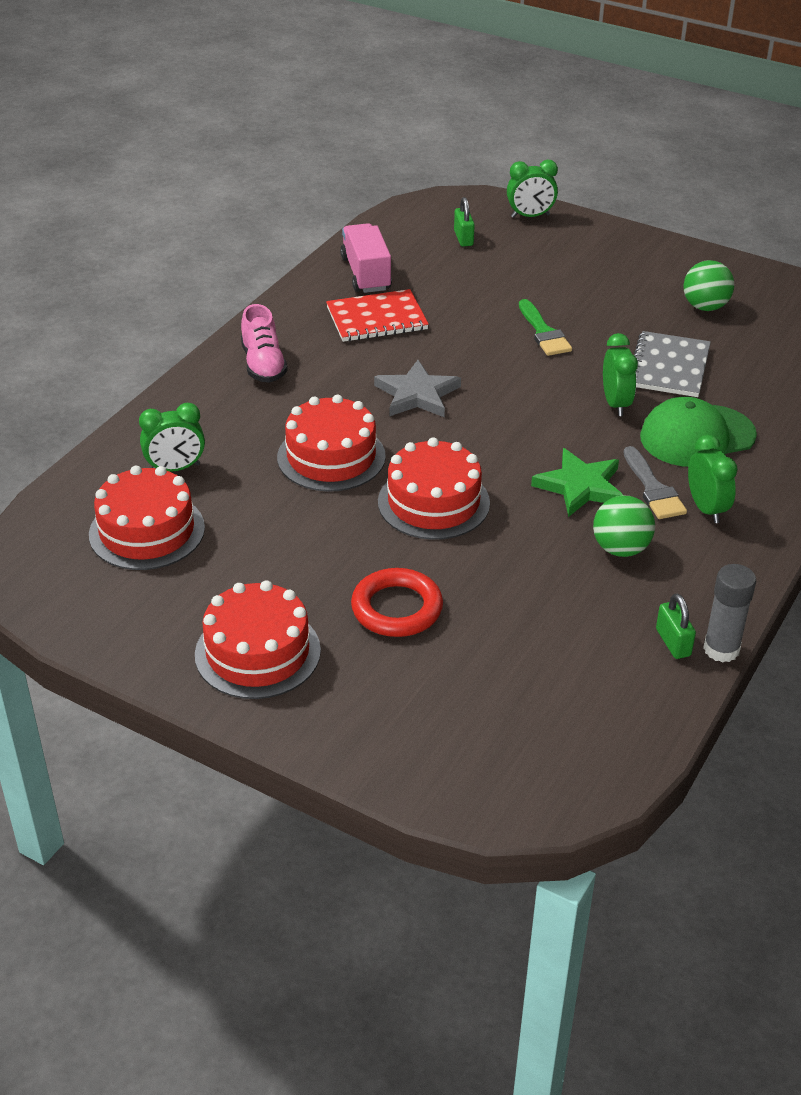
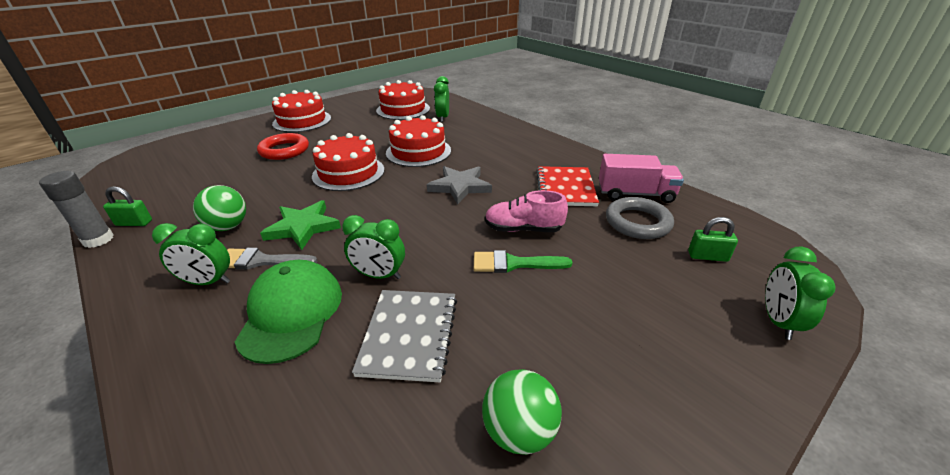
camera: 110 degrees right, 5 degrees down
(263, 365) = (523, 145): pink shoe -> pink shoe (523, 229)
(427, 272) = (637, 222): none -> grey ring
(669, 367) = (409, 335): grey notebook -> grey notebook turned 60 degrees clockwise

